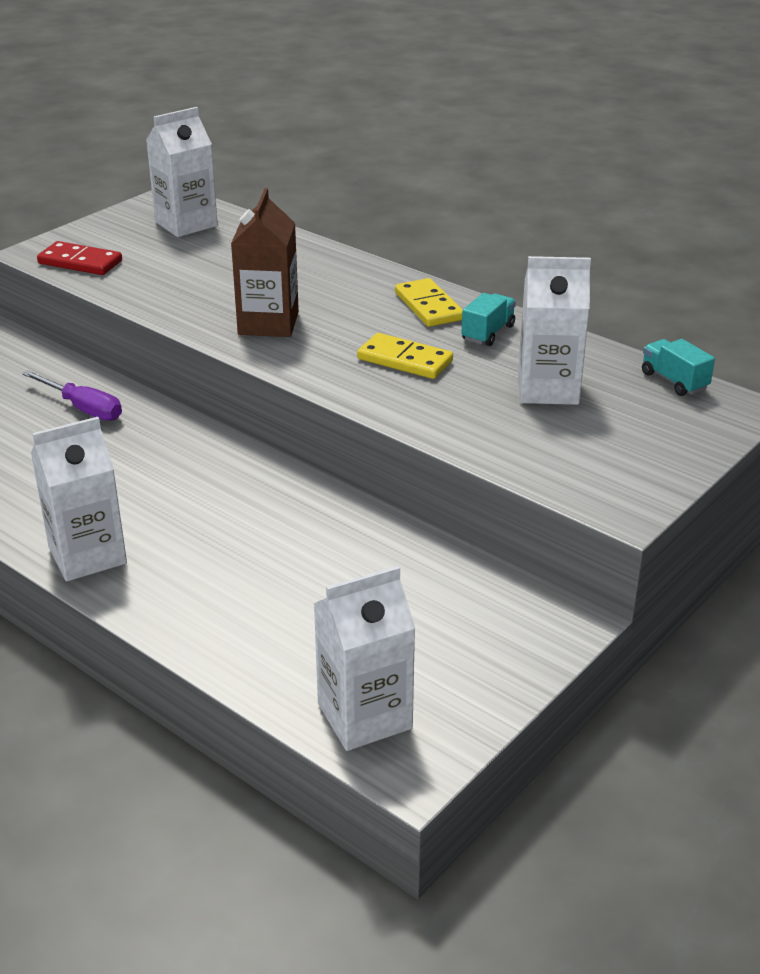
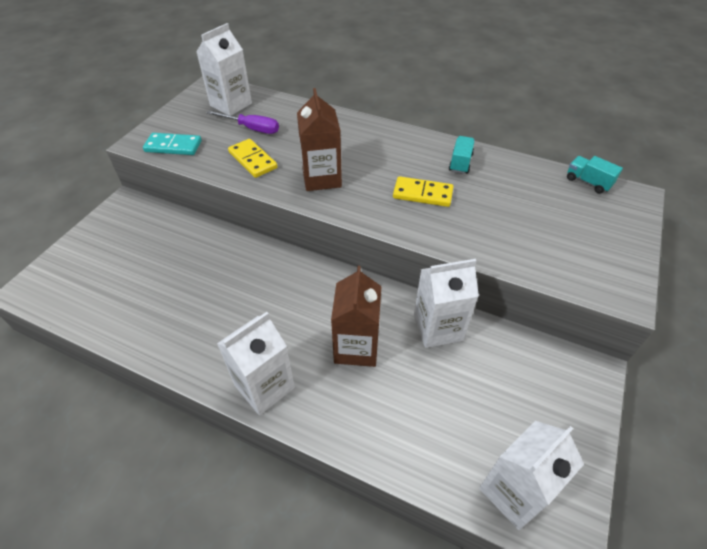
camera: 15 degrees left, 15 degrees up
(80, 262) = (173, 146): red domino -> turquoise domino
(83, 408) = (210, 254): purple screwdriver -> purple screwdriver (252, 128)
(234, 538) = (356, 347): none -> brown carton
(428, 306) = (414, 147): yellow domino -> yellow domino (252, 160)
(548, 389) = (520, 202): white carton -> white carton (438, 328)

